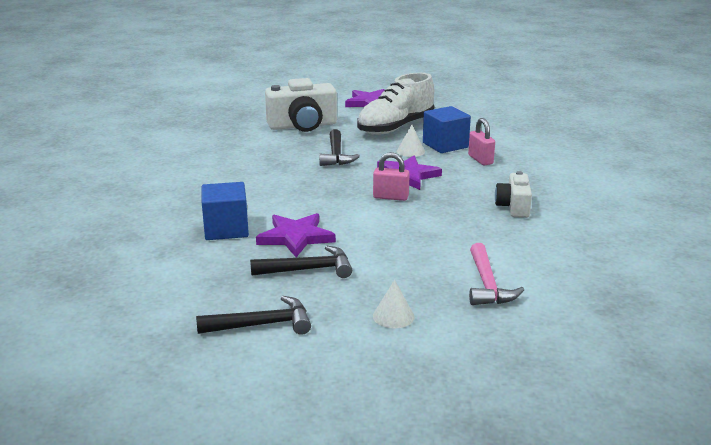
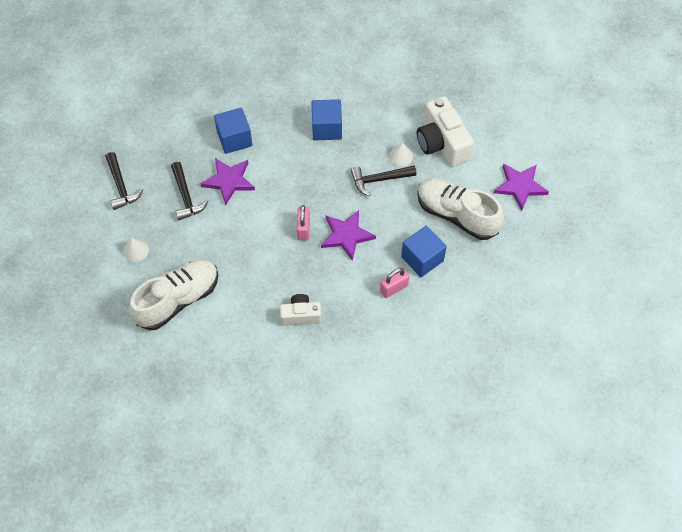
camera: 80 degrees right, 35 degrees up
(247, 175) = (327, 128): none -> blue cube
(410, 151) = (401, 233): white cone -> white cone (401, 156)
(487, 284) = (178, 300): pink hammer -> white shoe

